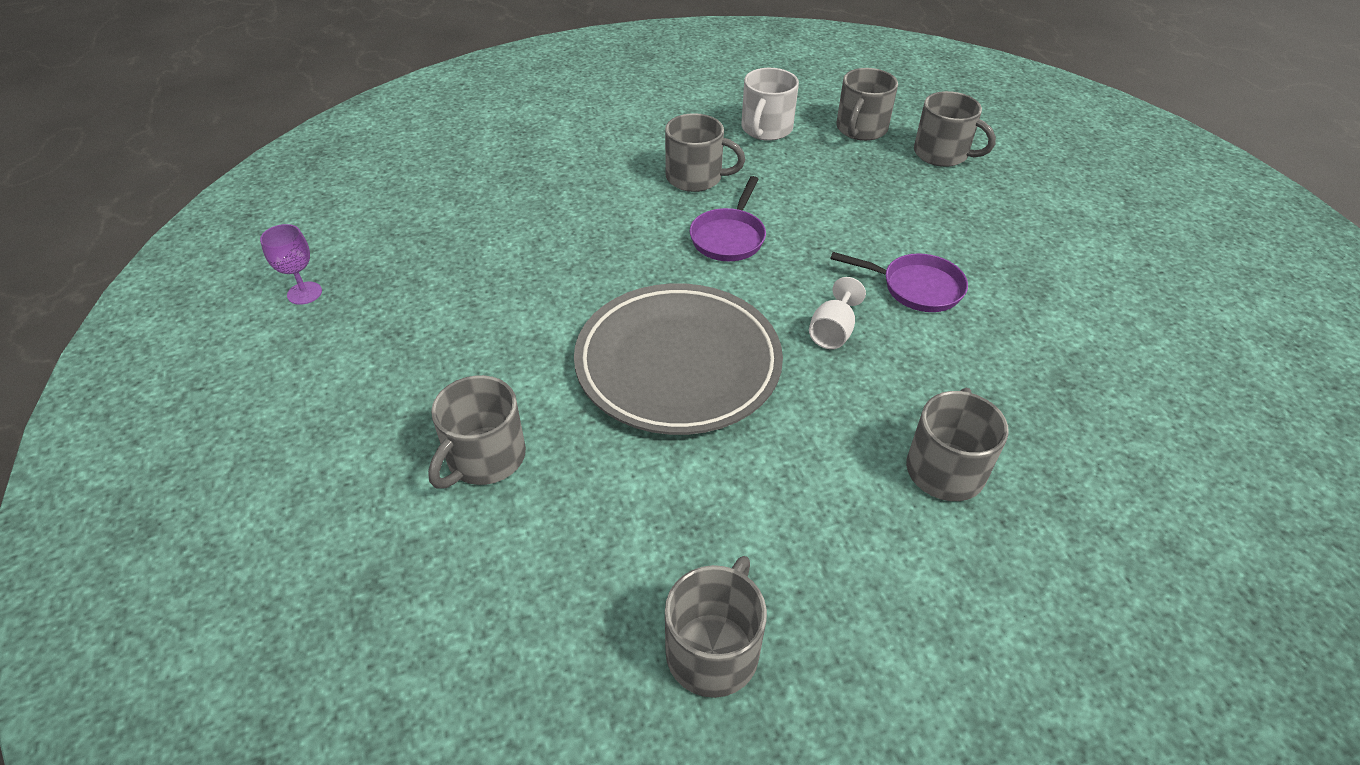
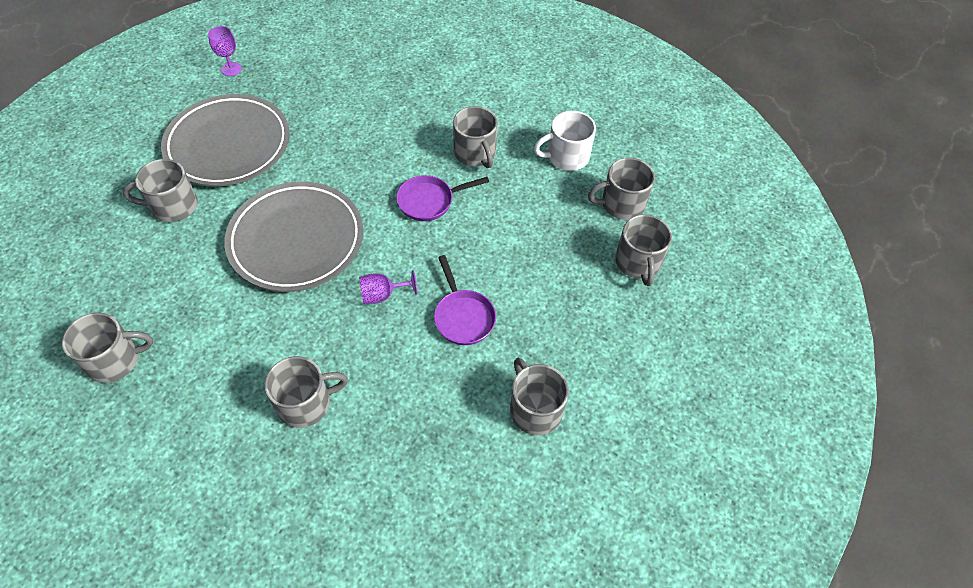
camera: 50 degrees right, 10 degrees up
(441, 355) = (228, 145): none -> grey plate
(832, 331) = (382, 295): white goblet -> purple goblet
(1075, 295) = (534, 409): none -> grey mug

